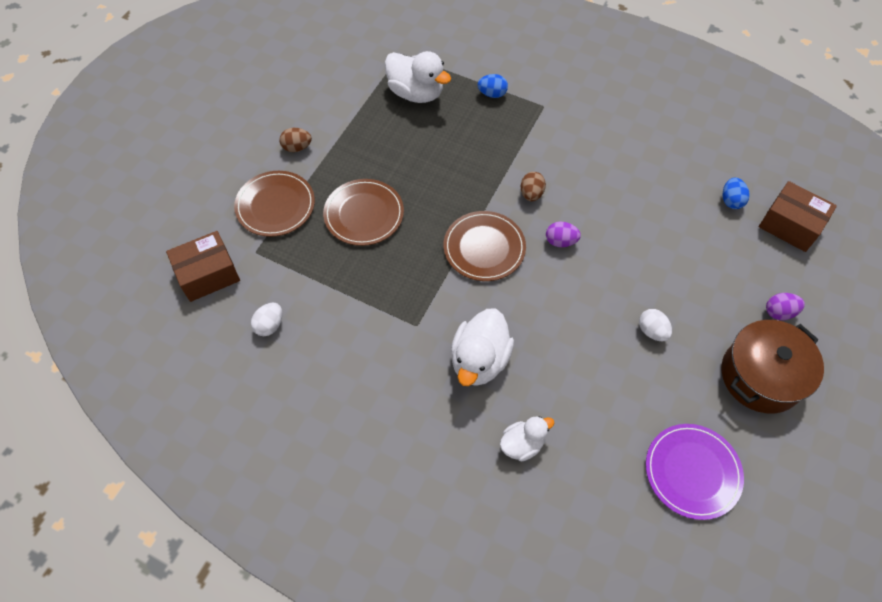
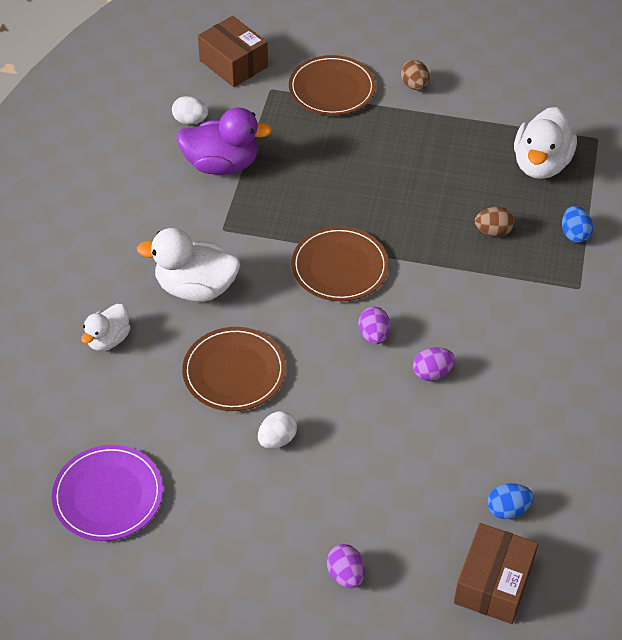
camera: 75 degrees right, 10 degrees down
(337, 310) = (222, 164): none -> purple duck
(364, 214) = (347, 158): brown plate -> brown plate (234, 372)
(522, 444) = (108, 339): white duck -> white duck turned 75 degrees clockwise
(531, 194) = (433, 297): brown egg -> brown egg (493, 231)
(604, 213) = (432, 373): none -> purple egg
(761, 376) = (246, 558): brown pot -> none

